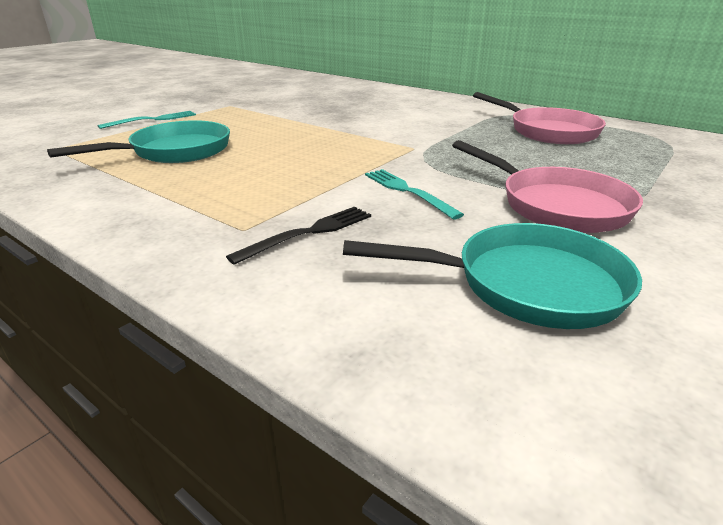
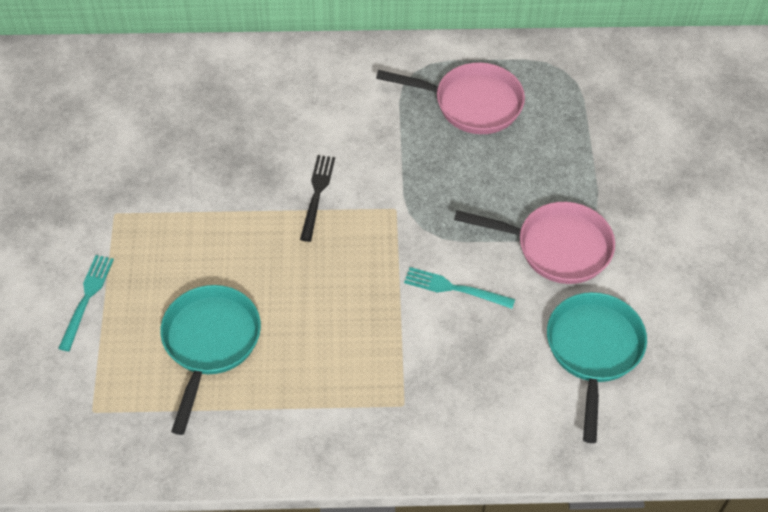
camera: 40 degrees left, 25 degrees up
(309, 233) = (445, 381): black fork -> black fork (317, 194)
(527, 285) = (593, 350): turquoise pan -> turquoise pan turned 45 degrees counterclockwise

